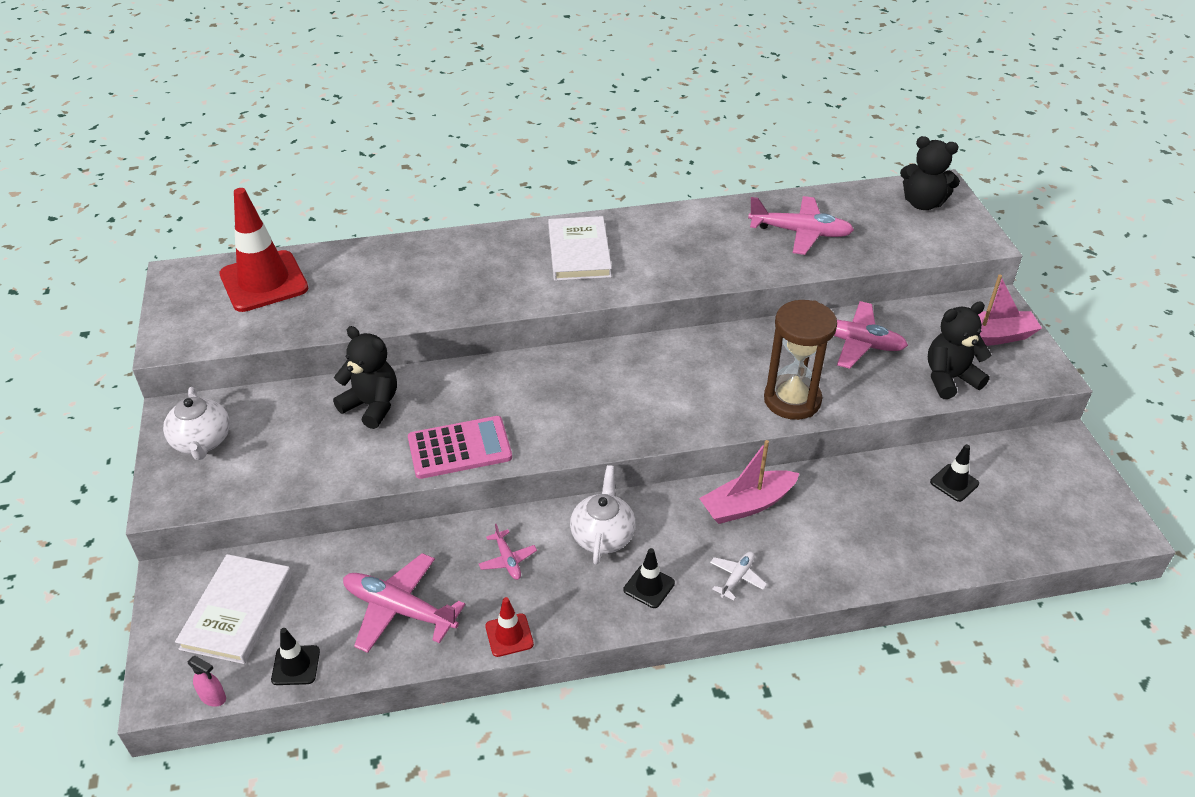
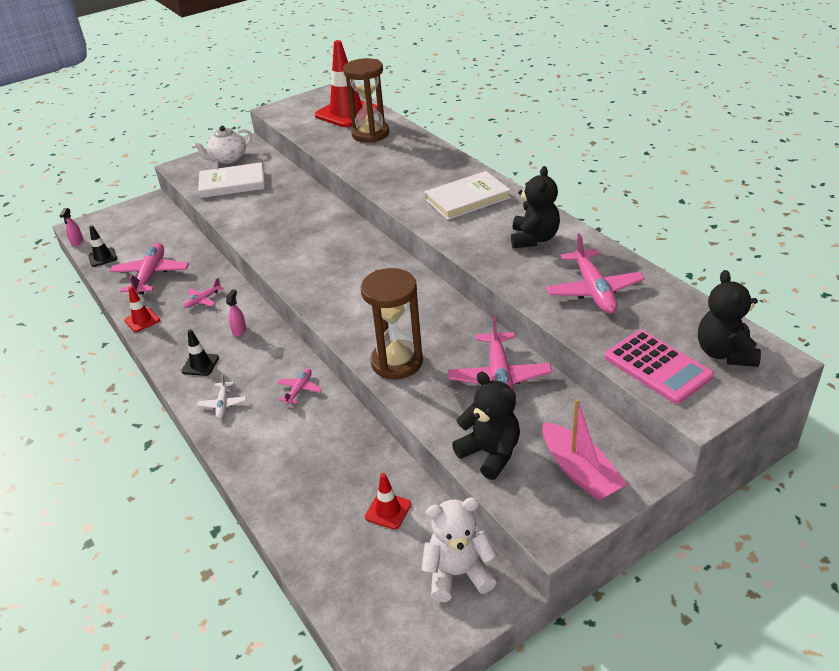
camera: 70 degrees right, 5 degrees down
(237, 611) = (134, 227): white book -> white book (232, 183)
(350, 278) = (370, 134): none -> brown hourglass
(372, 406) = (285, 194): black teddy bear -> black teddy bear (534, 239)
(459, 448) = (263, 235): pink calculator -> pink calculator (657, 367)
(602, 535) = (239, 331): white teapot -> pink spray bottle
(737, 577) = (223, 404): white plane -> white plane turned 75 degrees clockwise
(747, 505) = (299, 389): pink boat -> pink plane
(954, 483) = (388, 511): black traffic cone -> red traffic cone
(1041, 459) = (458, 574): none -> white teddy bear

